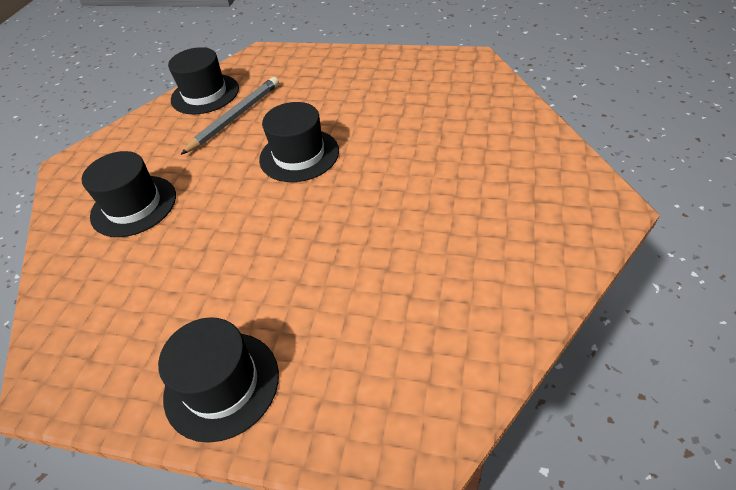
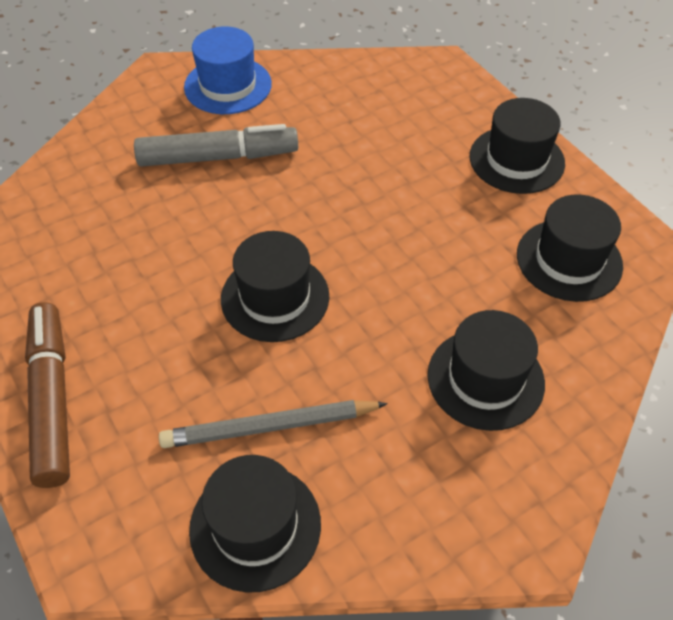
camera: 140 degrees left, 5 degrees up
(114, 320) = (569, 260): none -> black hat
(344, 64) = (52, 400): none -> brown marker
(453, 189) = (218, 157): none -> grey marker
(546, 240) = (228, 85): none -> blue hat

